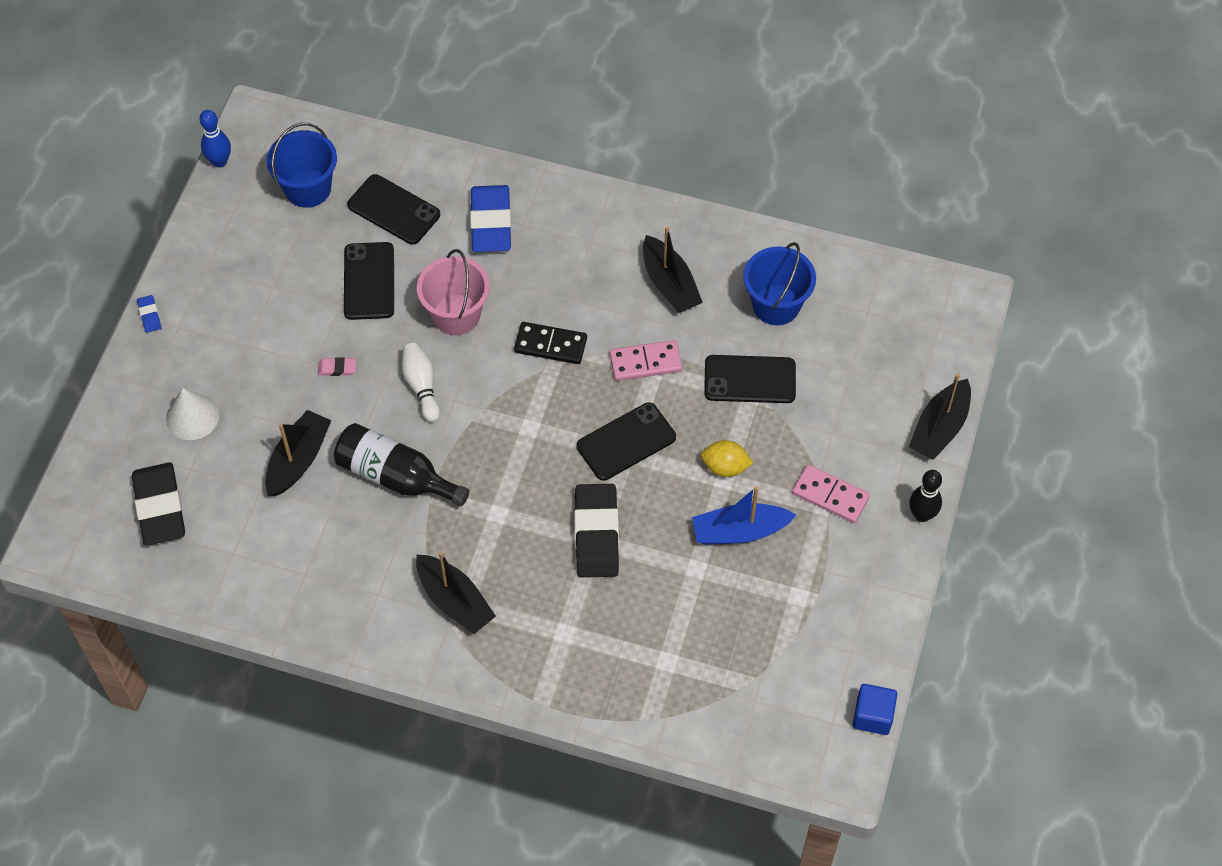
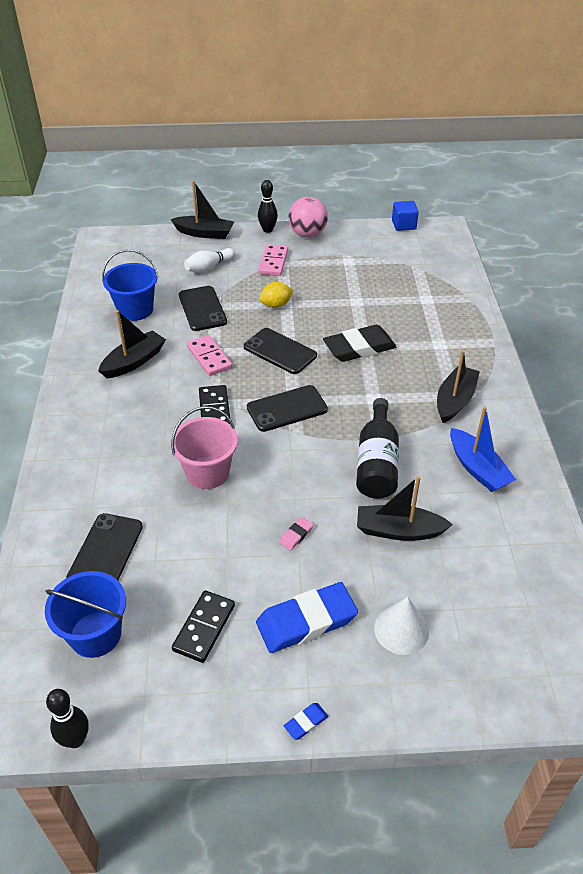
camera: 110 degrees left, 15 degrees down
(159, 507) = (505, 617): black eraser -> none
(219, 161) = (75, 739): blue bowling pin -> black bowling pin
(273, 267) = (204, 628): none -> black domino
(337, 368) = (296, 535): pink eraser -> pink eraser turned 60 degrees clockwise
(369, 281) = (194, 544): black phone -> black phone (287, 409)
(421, 386) = (287, 473): white bowling pin -> white bowling pin (209, 267)
(491, 223) = (102, 478): blue eraser -> blue eraser (306, 621)
(725, 467) = (276, 305): yellow lemon -> yellow lemon turned 75 degrees clockwise
(739, 531) = (319, 290): blue boat -> blue boat (477, 468)
(891, 566) = (307, 234): none -> pink ball

